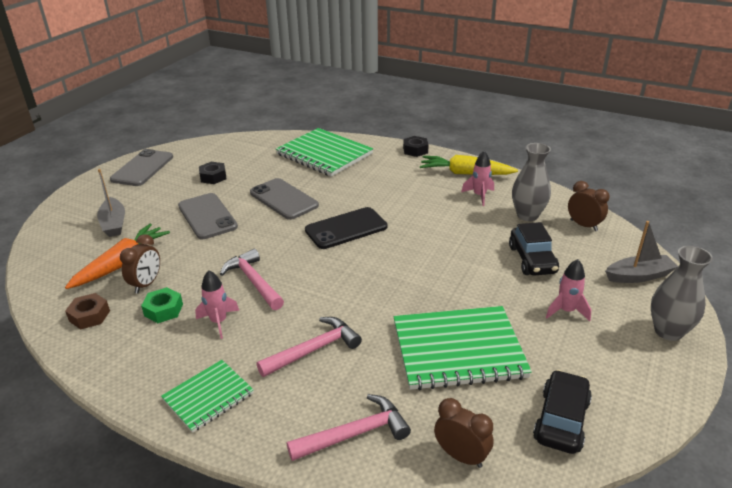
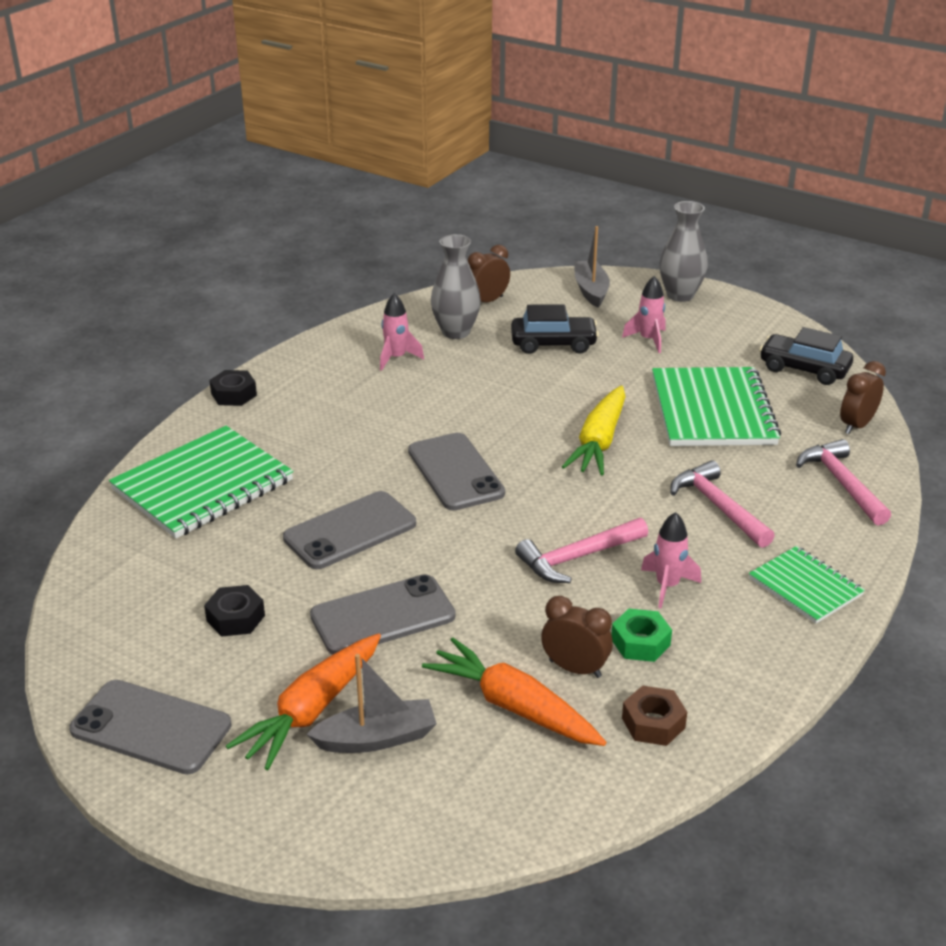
camera: 85 degrees left, 0 degrees up
(140, 204) = (312, 710): none -> orange carrot
(346, 228) = (455, 472): black phone -> grey phone
(465, 173) = (329, 360): yellow carrot -> yellow carrot (599, 442)

